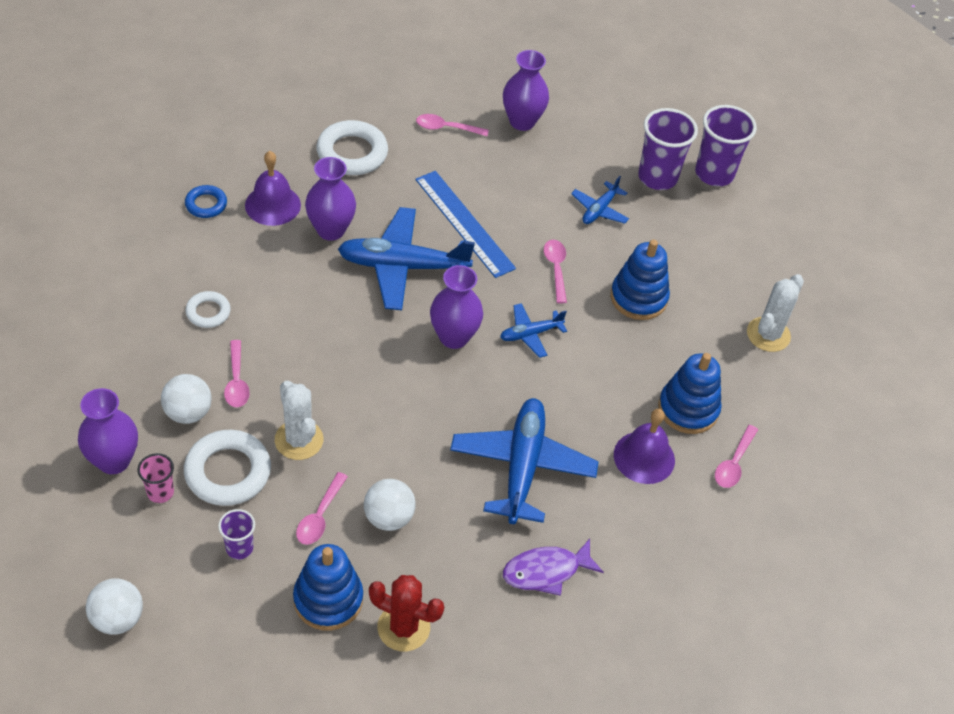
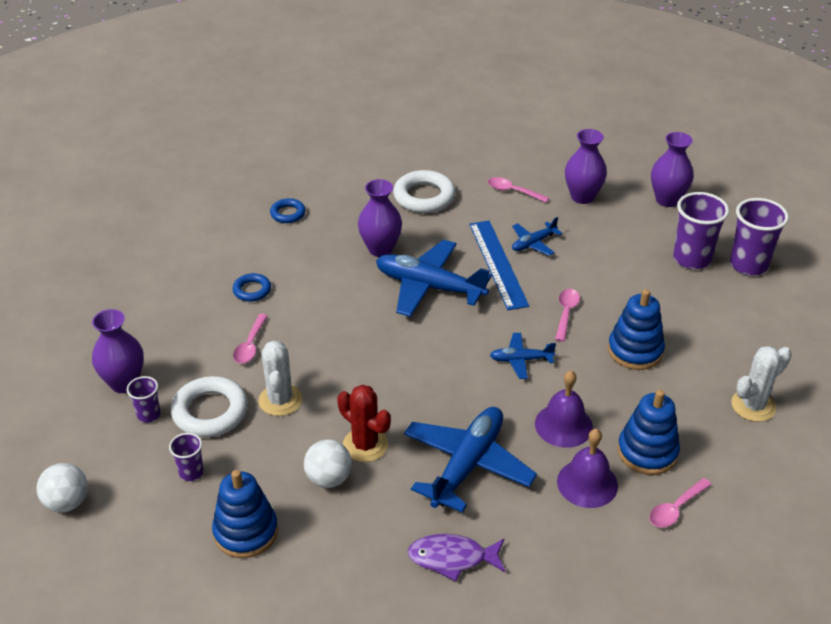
camera: 25 degrees right, 10 degrees down
(160, 492) = (148, 415): pink cup -> purple cup
(188, 413) = (200, 360): white ball -> none
(208, 312) = (252, 290): white ring -> blue ring
(272, 205) = (341, 223): purple bell -> purple bell (563, 425)
(320, 516) = (270, 463): pink spoon -> none
(403, 627) = (301, 572): red cactus -> red cactus (365, 445)
(454, 337) = (450, 349): purple vase -> purple vase (667, 200)
(599, 210) = (626, 275): blue plane -> blue plane (533, 243)

